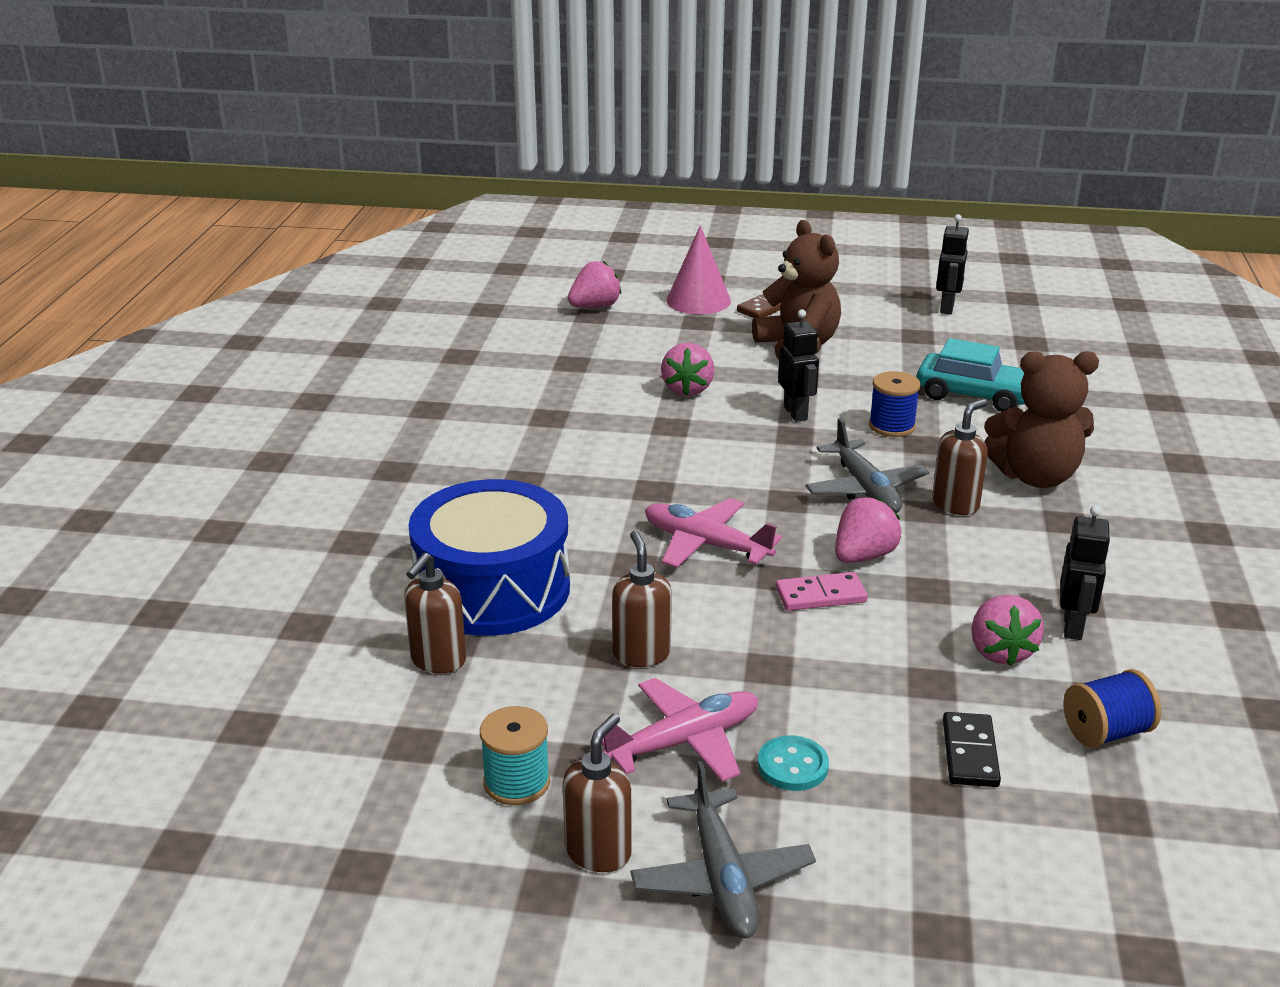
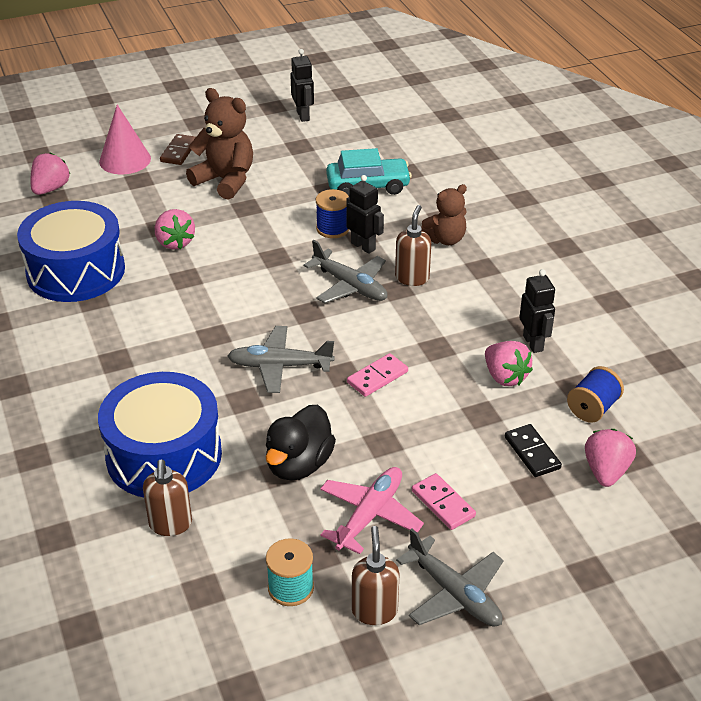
camera: 30 degrees left, 10 degrees up
(554, 386) = (76, 271): none -> blue drum
(641, 654) = (299, 464): brown soap dispenser -> black duck
(706, 544) = (279, 366): pink plane -> grey plane
(792, 766) = (443, 504): turquoise button -> pink domino
(796, 413) = (263, 238): black robot -> black robot (363, 246)
(863, 556) = (383, 338): pink strawberry -> pink strawberry (606, 471)
(1035, 477) = (445, 239): brown teddy bear -> brown teddy bear, size x0.65

